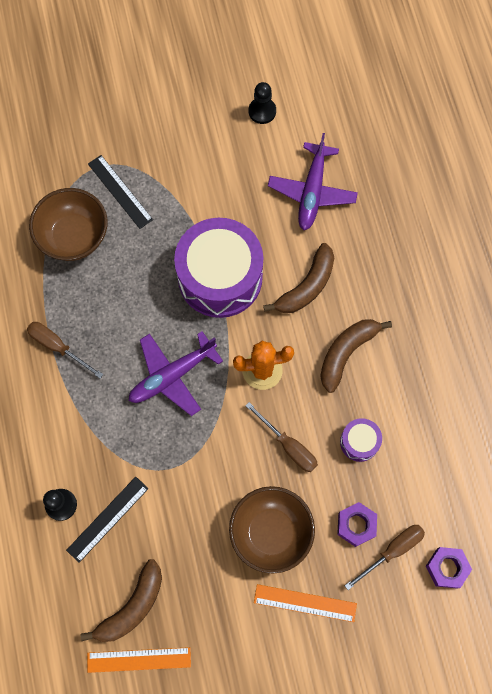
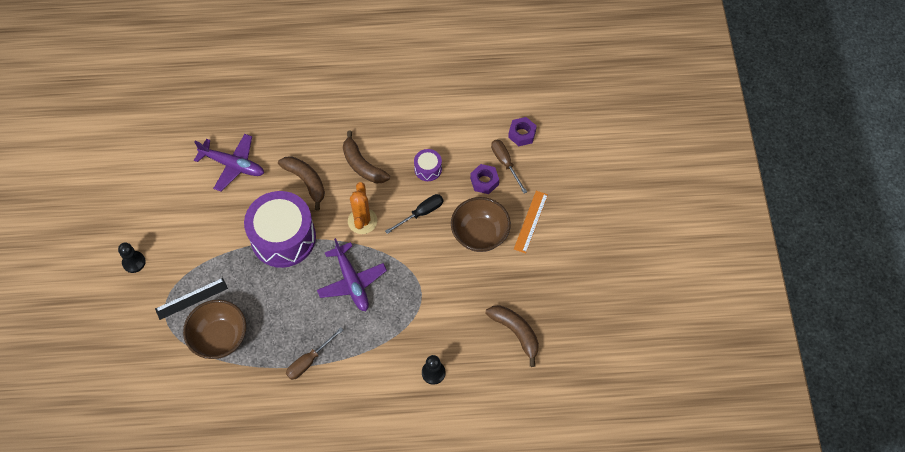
camera: 80 degrees left, 10 degrees down
(107, 519) = (450, 341): black ruler -> none
(139, 659) = (552, 333): orange ruler -> none
(262, 111) = (155, 187): black pawn -> black pawn (134, 262)
(288, 446) = (421, 213): brown screwdriver -> black screwdriver

